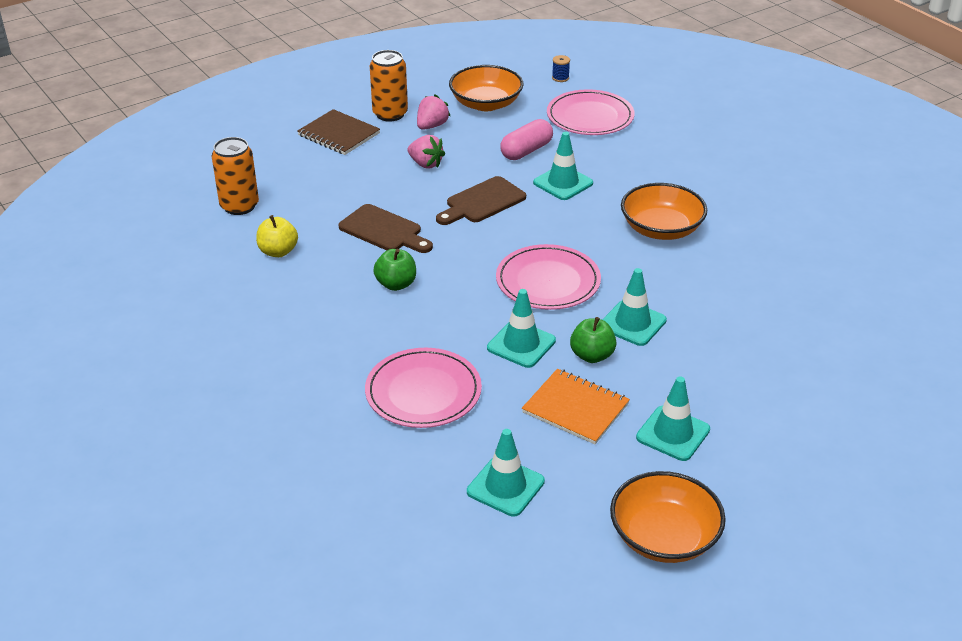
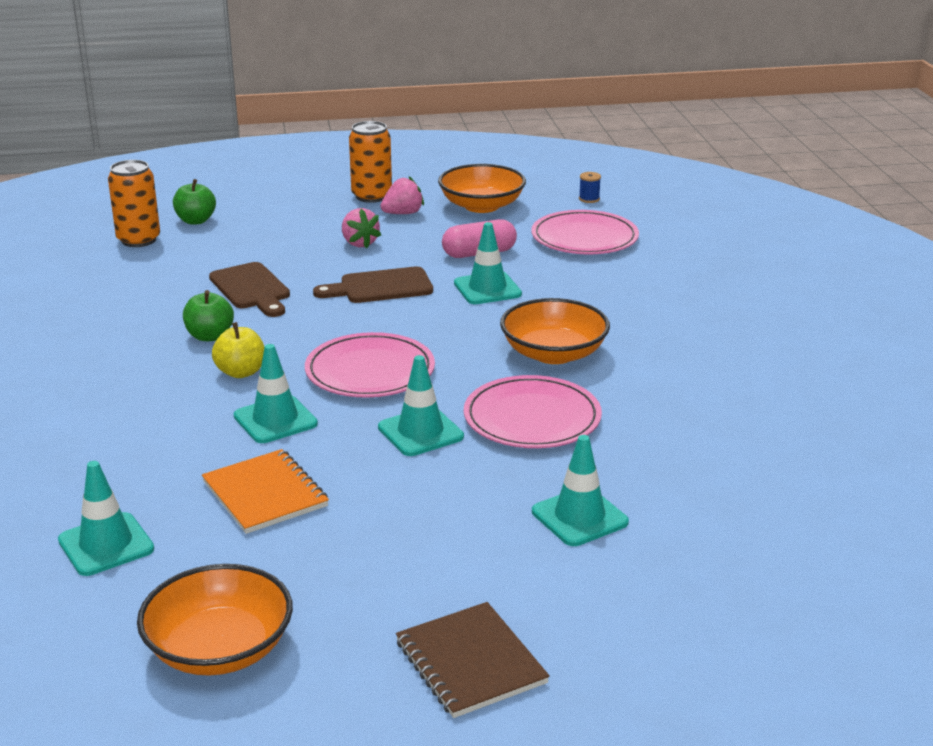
camera: 25 degrees right, 10 degrees down
(278, 251) = (130, 283): yellow apple -> yellow apple (241, 372)
(339, 134) = (301, 203): brown notebook -> brown notebook (470, 662)
(423, 392) = (125, 435): pink plate -> pink plate (532, 418)
(592, 355) = (340, 450): green apple -> green apple (196, 221)
(673, 433) = (346, 550): turquoise traffic cone -> turquoise traffic cone (579, 517)

